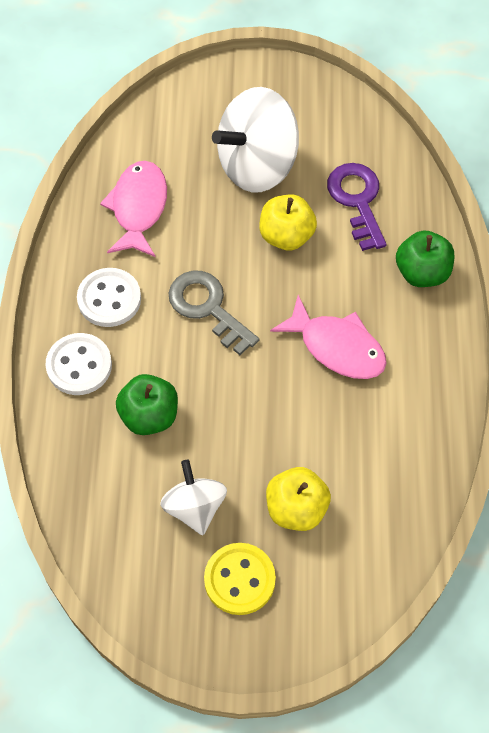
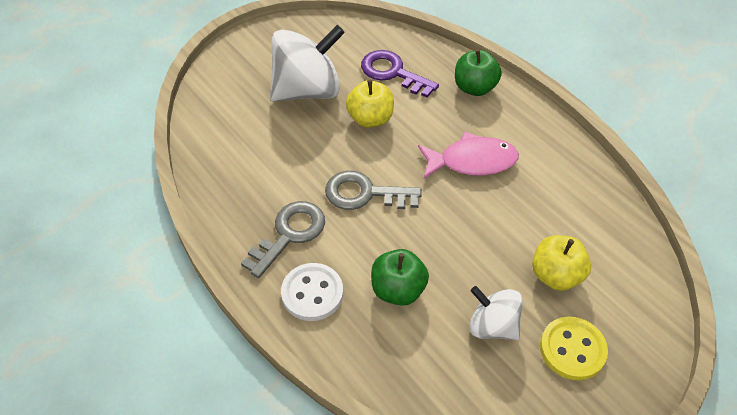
camera: 40 degrees left, 10 degrees down
(109, 299) = (289, 234): white button -> grey key
(138, 208) = (251, 164): pink fish -> none
(257, 165) = (307, 90): white spinning top -> white spinning top turned 135 degrees counterclockwise

